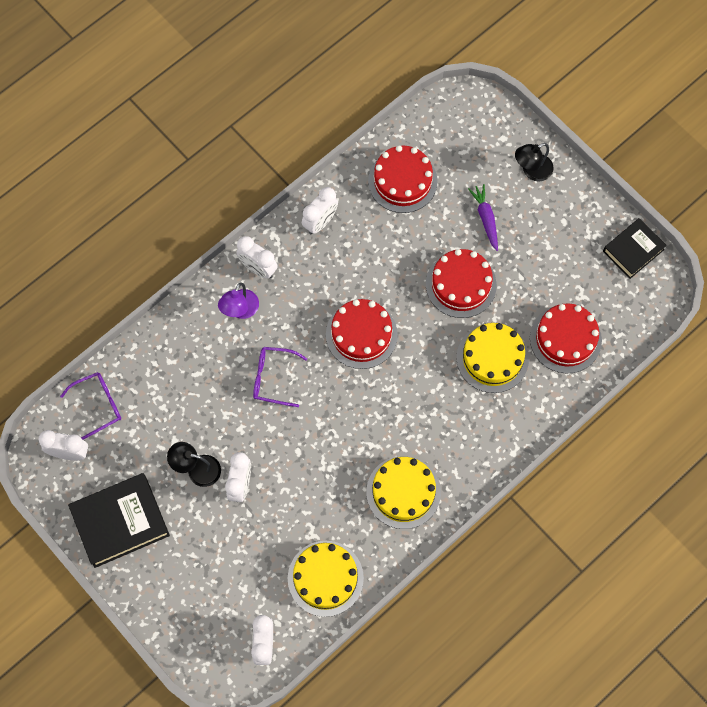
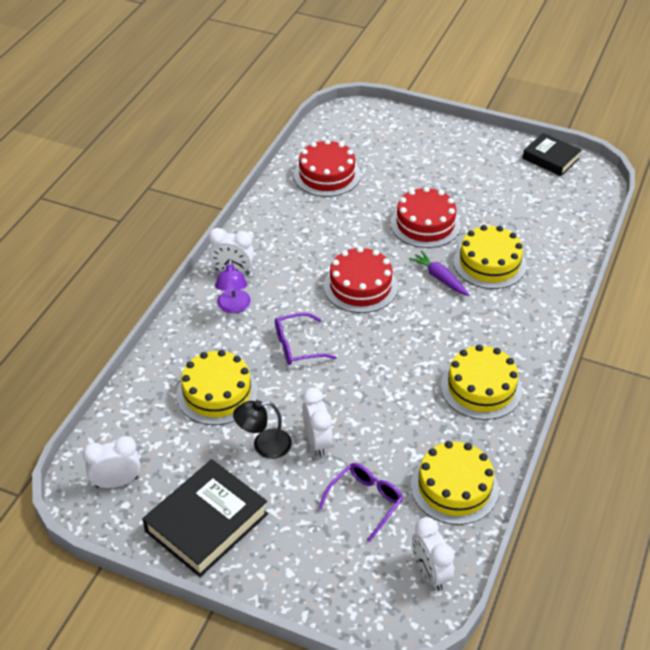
camera: 25 degrees left, 25 degrees down
(98, 405) = (128, 430): purple glasses -> purple glasses (365, 501)
(184, 399) = (217, 393): none -> yellow cake
(320, 222) = (271, 223): white clock -> none
(485, 219) = (415, 176): purple carrot -> purple carrot (440, 278)
(532, 171) = (431, 137): black lamp -> none
(565, 339) = (541, 230): red cake -> none
(633, 250) = (550, 158): black book -> black book turned 75 degrees counterclockwise

